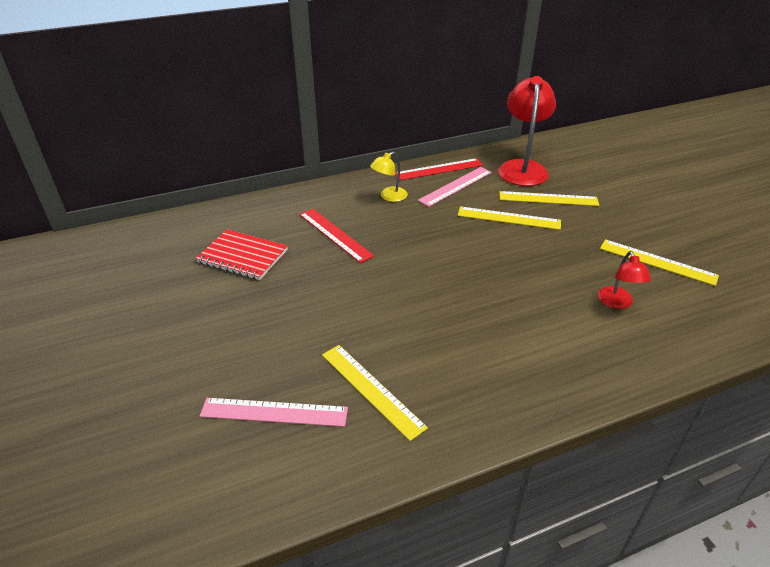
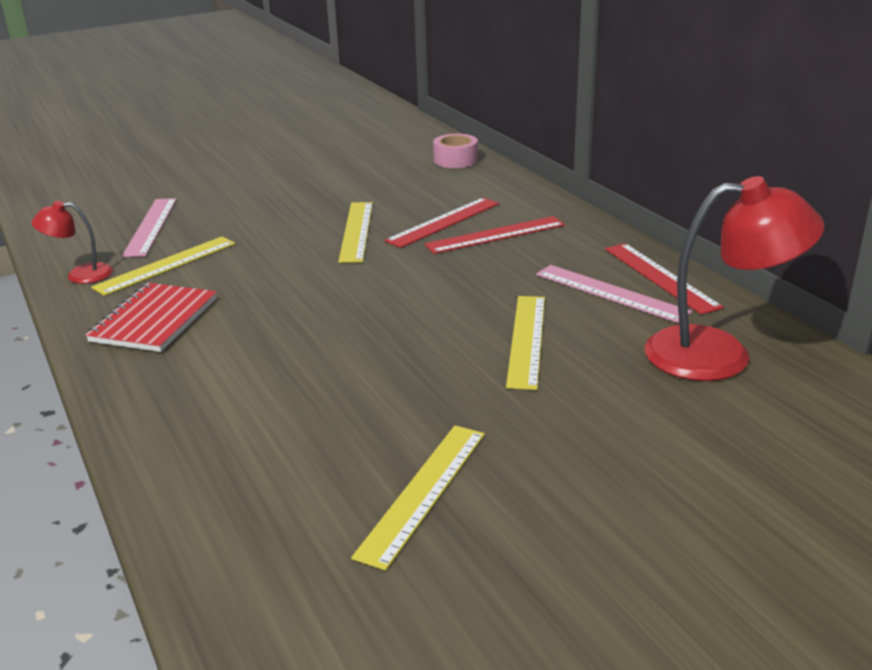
camera: 85 degrees right, 10 degrees down
(211, 220) = (455, 160): none -> pink tape
(243, 256) = (388, 183): red notebook -> red notebook (154, 320)
(365, 215) = (495, 235): none -> red ruler
(389, 197) = (552, 246): yellow lamp -> none
(548, 199) = (610, 379): yellow ruler -> yellow ruler (356, 231)
(617, 303) = (300, 433): red lamp -> red lamp (80, 275)

